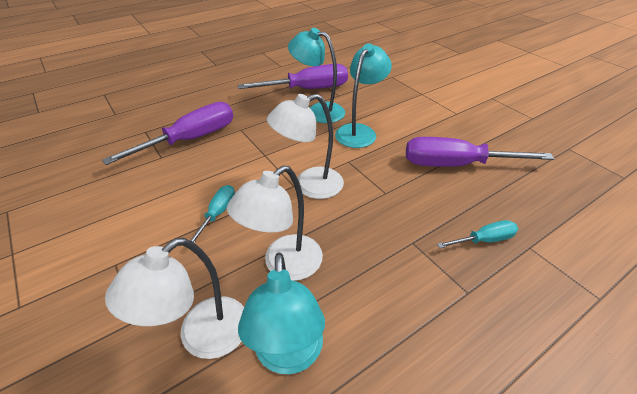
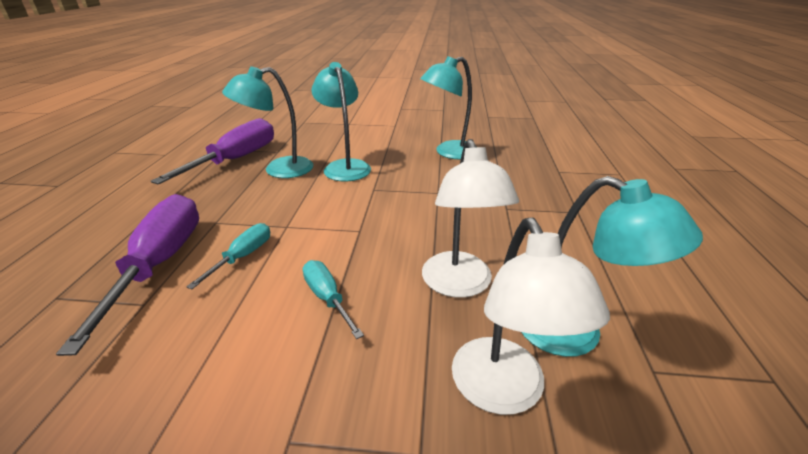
camera: 50 degrees left, 10 degrees down
(309, 185) = (374, 222): white lamp -> none
(456, 165) = (449, 153): purple screwdriver -> turquoise lamp
(484, 240) = (536, 182): turquoise screwdriver -> turquoise screwdriver (243, 257)

